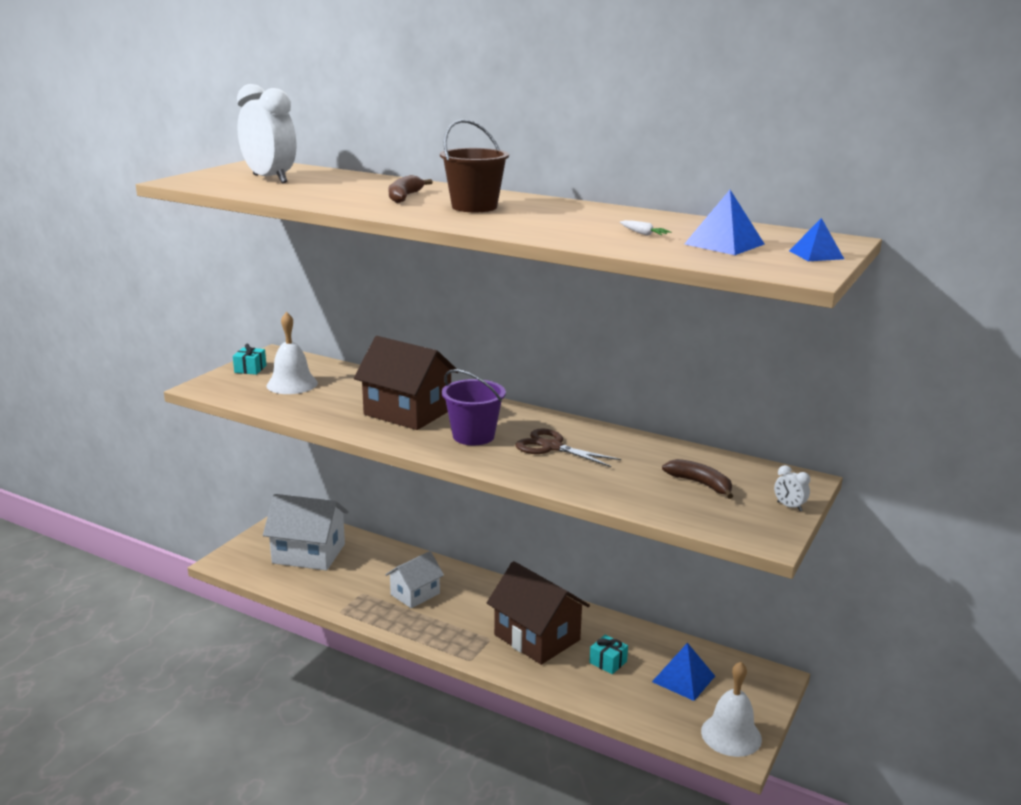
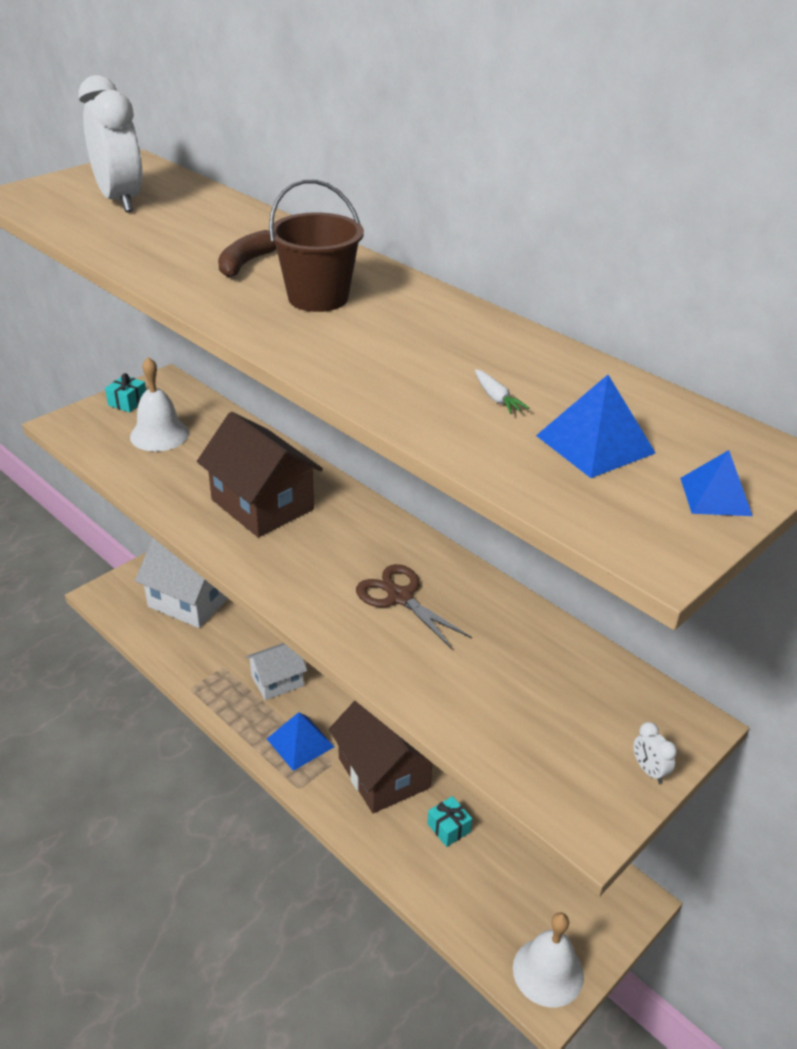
camera: 15 degrees right, 15 degrees up
(473, 436) = (317, 560): purple bucket -> none
(683, 678) = (526, 873): blue pyramid -> blue pyramid (300, 742)
(700, 484) = (552, 702): brown banana -> none

